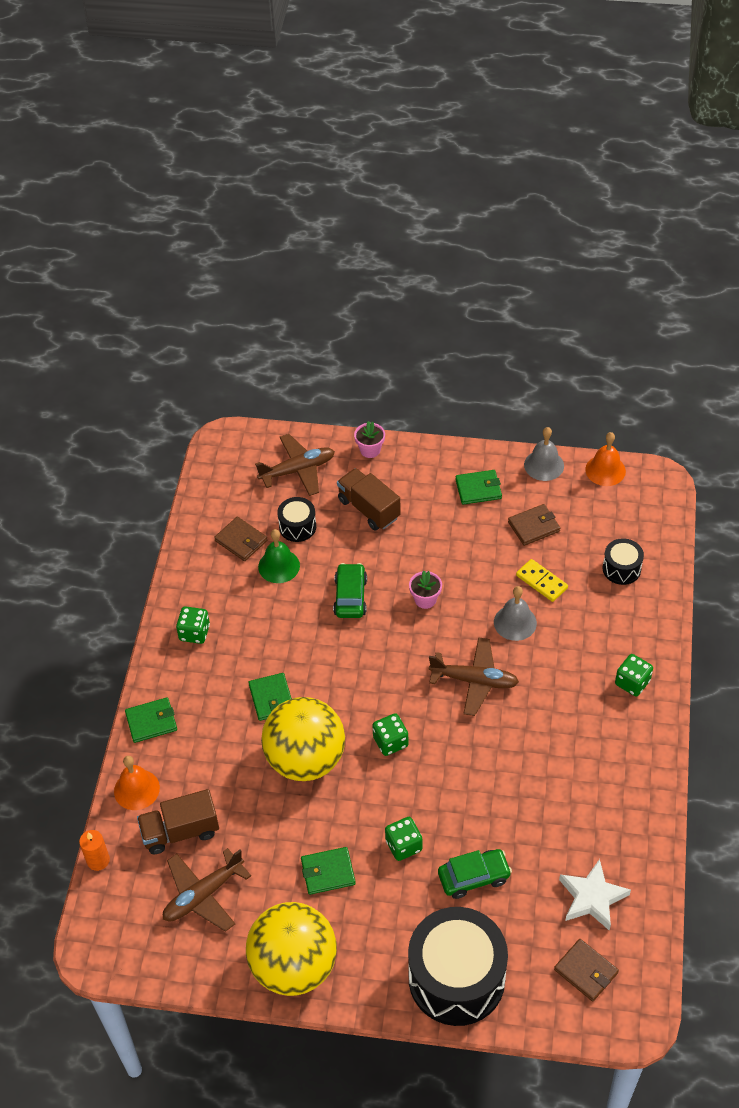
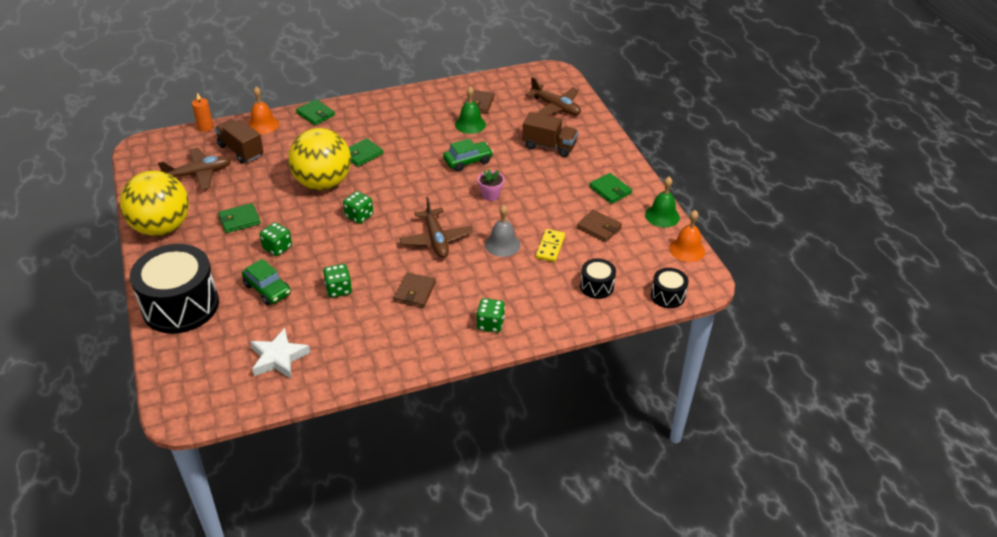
camera: 60 degrees right, 10 degrees down
(194, 633) = (393, 109): green dice -> green dice (338, 289)
(203, 895) = (199, 174): brown plane -> brown plane turned 135 degrees clockwise
(297, 527) = (508, 122): black drum -> black drum (667, 296)
(328, 872) = (239, 220): green wallet -> green wallet turned 75 degrees counterclockwise
(369, 509) = (549, 146): brown truck -> brown truck turned 90 degrees clockwise
(370, 450) = (600, 131): pink flower pot -> none
(544, 465) = (662, 216): grey bell -> green bell
(586, 971) = (212, 373): brown wallet -> brown wallet (415, 292)

